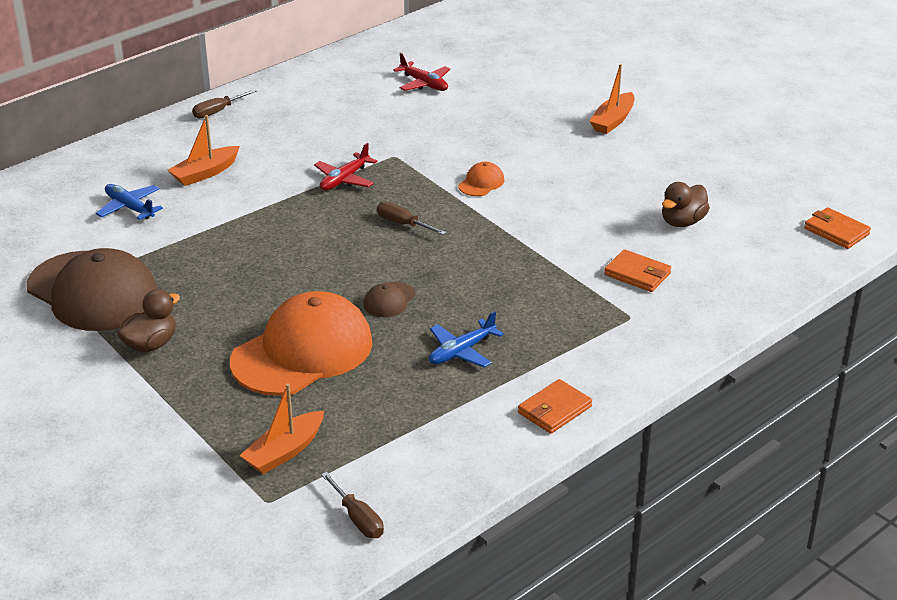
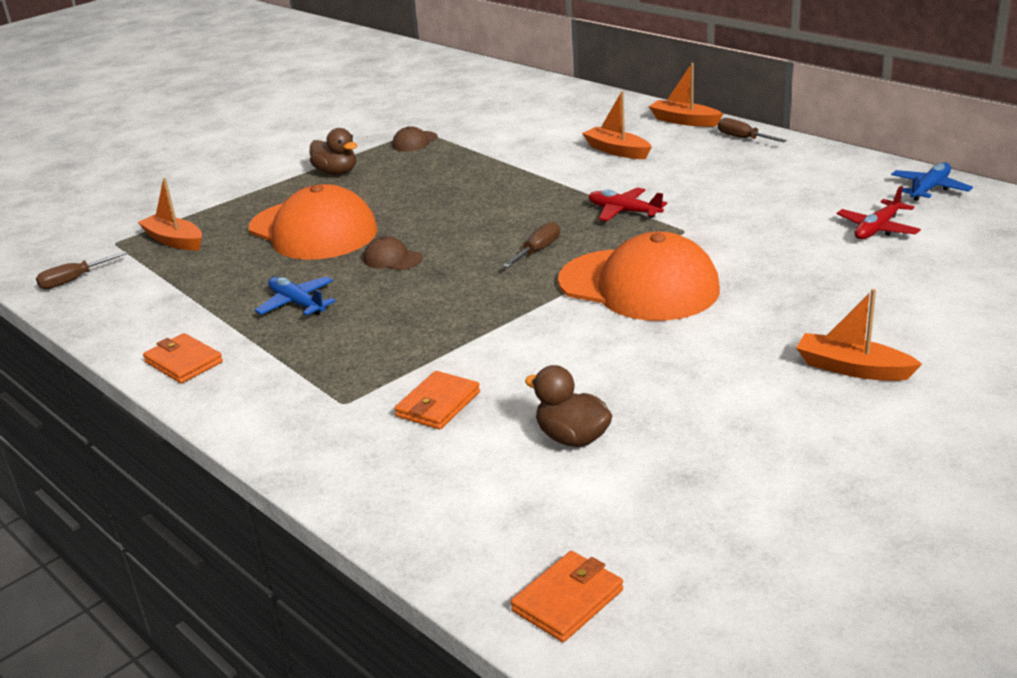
camera: 90 degrees right, 5 degrees down
(93, 292) = (415, 142): brown cap -> brown cap, size x0.41
(129, 208) = (547, 133): blue plane -> blue plane (929, 189)
(154, 134) = (684, 121): none -> orange boat
(481, 183) = (639, 285): orange cap -> orange cap, size x2.44

